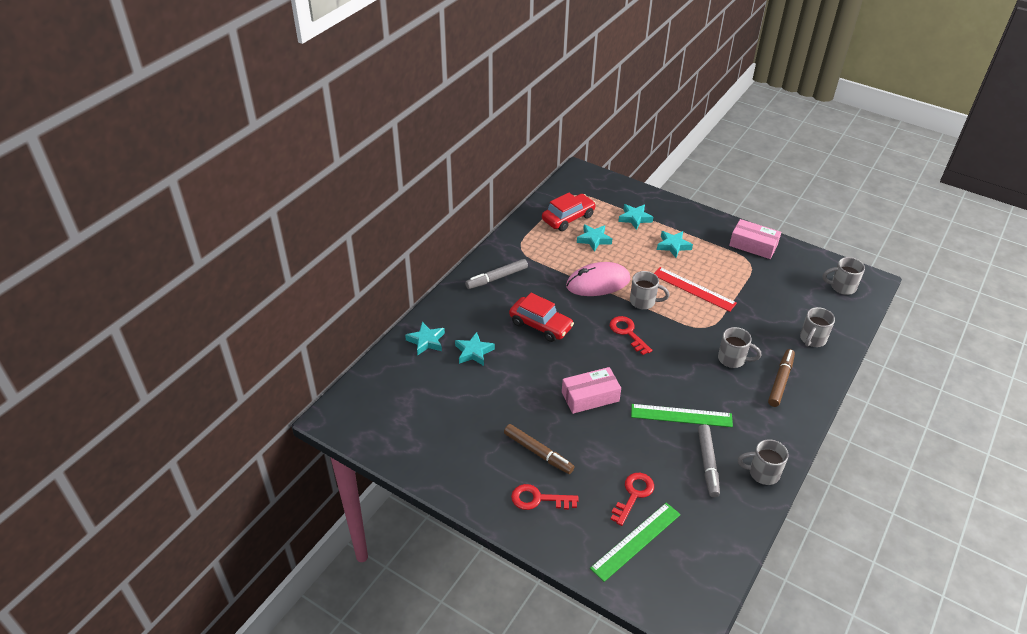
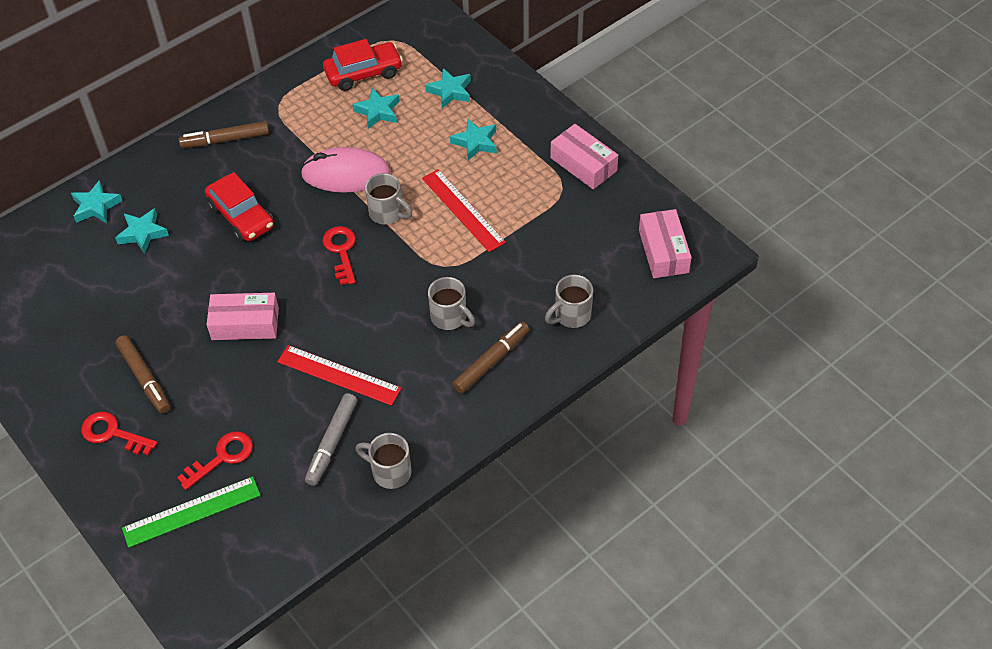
camera: 20 degrees right, 10 degrees up
(497, 278) = (225, 140): grey marker -> brown marker
(681, 416) = (339, 375): green ruler -> red ruler
(842, 287) = (663, 251): grey mug -> pink box

